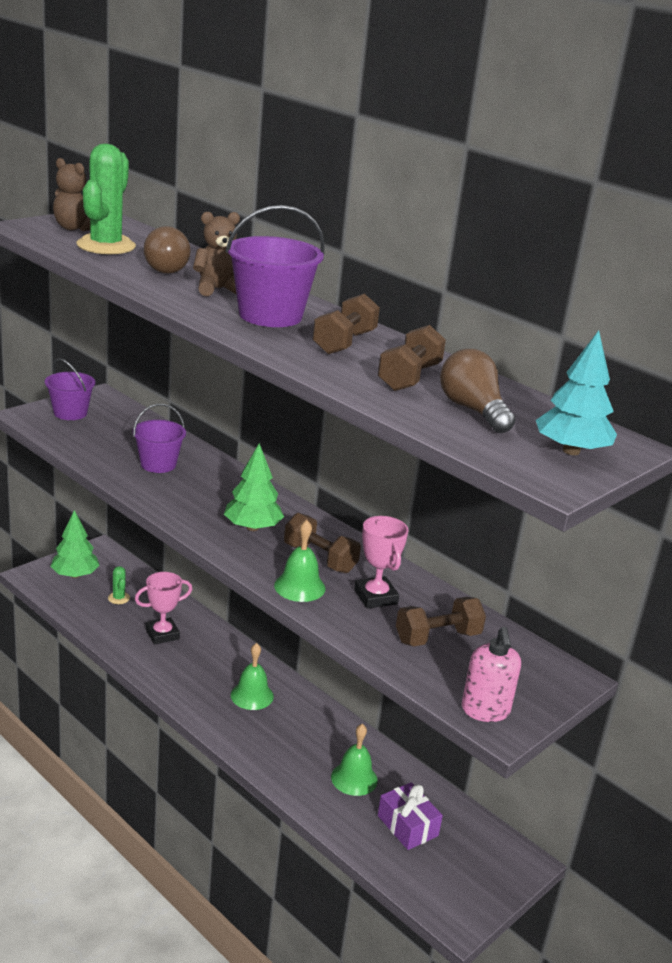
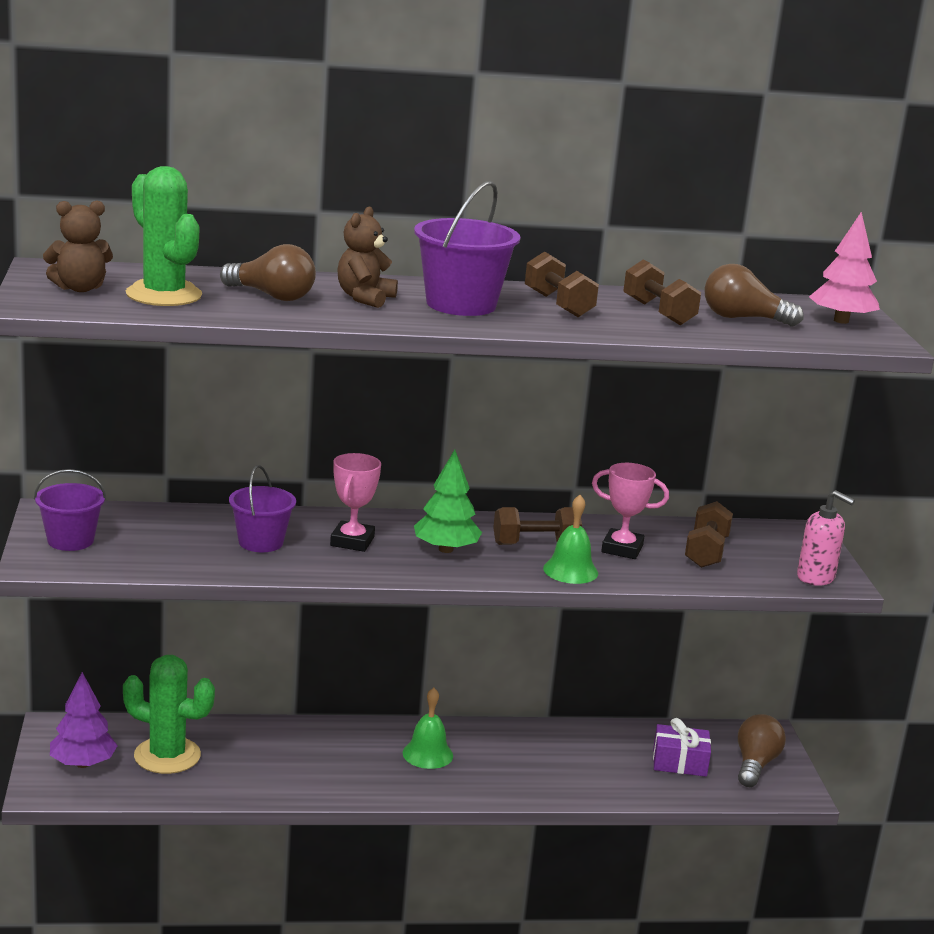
camera: 50 degrees left, 5 degrees down
(75, 575) = (83, 763): green tree -> purple tree
(118, 598) = (167, 756): green cactus -> green cactus, size x2.26
(162, 634) = (267, 758): pink trophy -> pink trophy (352, 541)
(354, 778) = (598, 758): green bell -> none
(464, 873) = (755, 764): none -> brown light bulb
(571, 451) = (841, 321): turquoise tree -> pink tree

